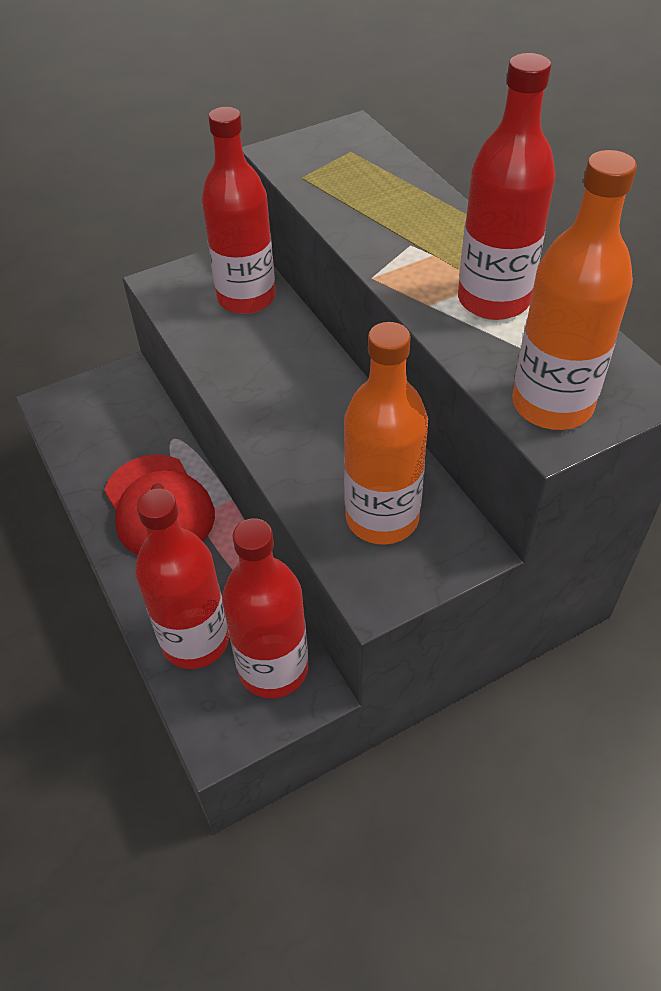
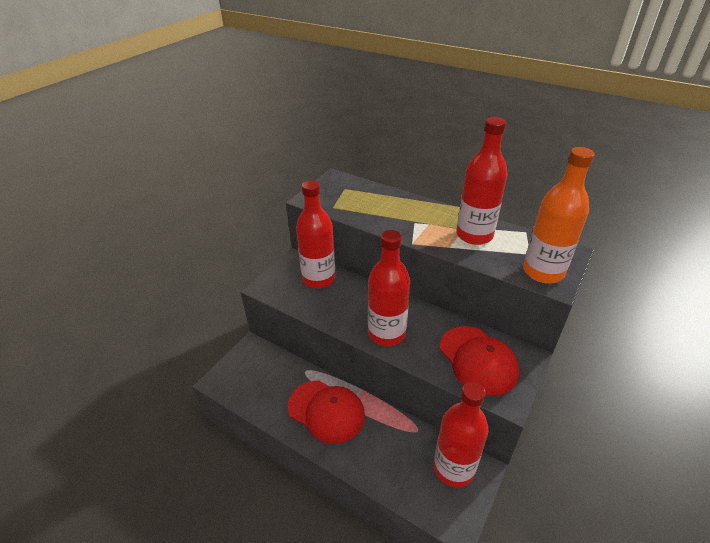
camera: 30 degrees left, 10 degrees down
(195, 640) = (403, 475): red bottle -> red bottle (386, 333)
(382, 518) = (478, 360): orange bottle -> red cap

